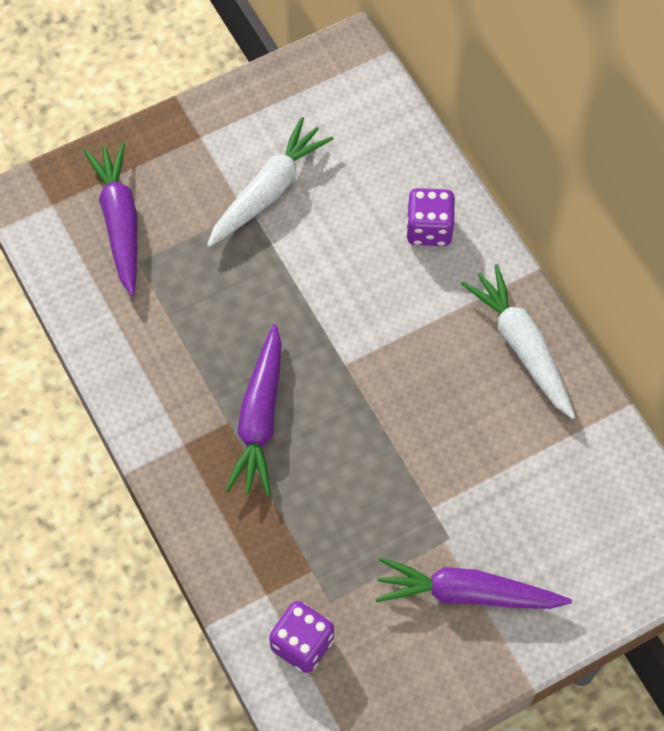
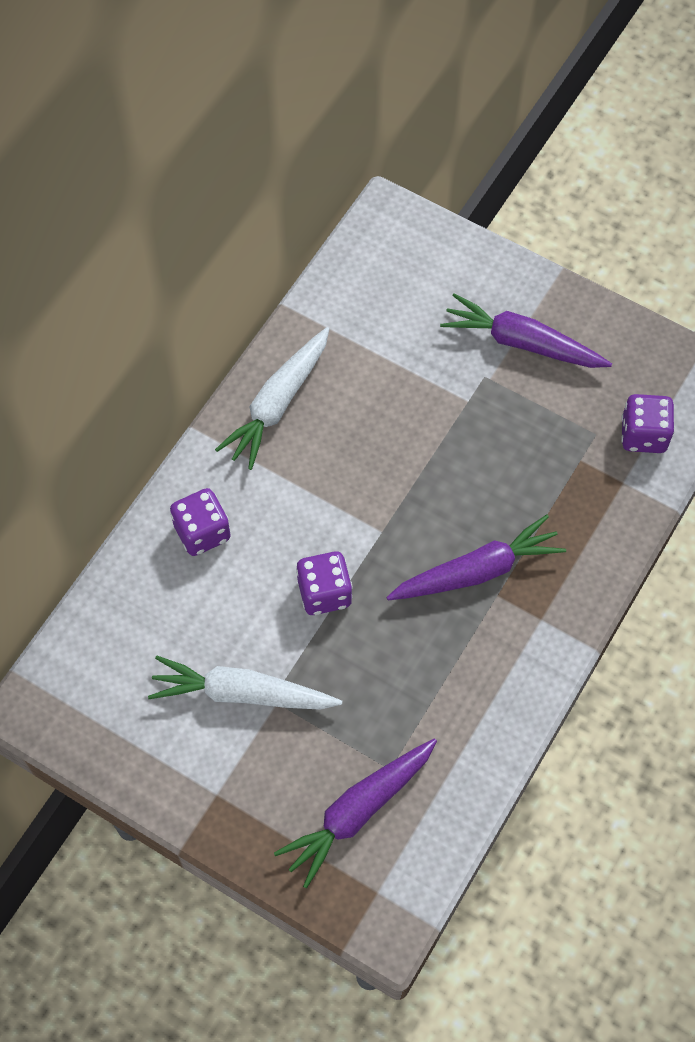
camera: 120 degrees left, 0 degrees up
(316, 291) = (324, 593): none -> purple dice
(467, 593) = (522, 343): purple carrot -> purple carrot turned 135 degrees clockwise

